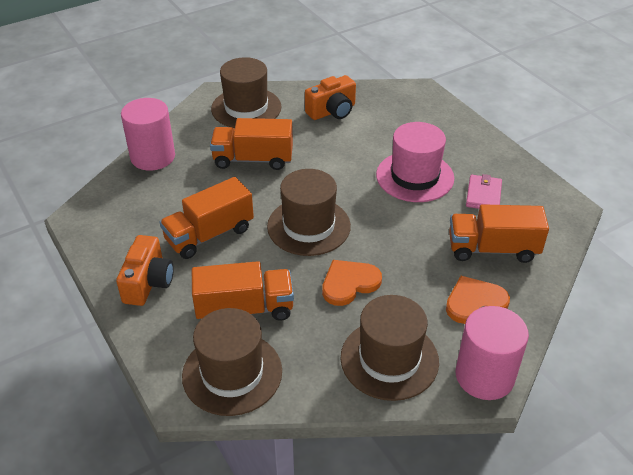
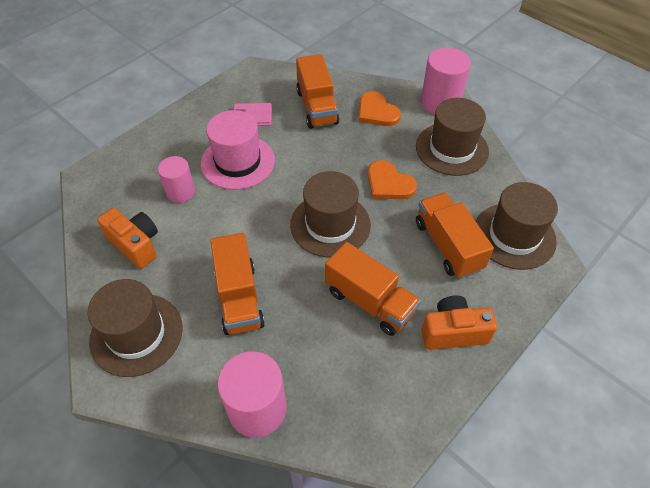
camera: 105 degrees left, 10 degrees up
(385, 138) = (180, 192): none -> pink cylinder

